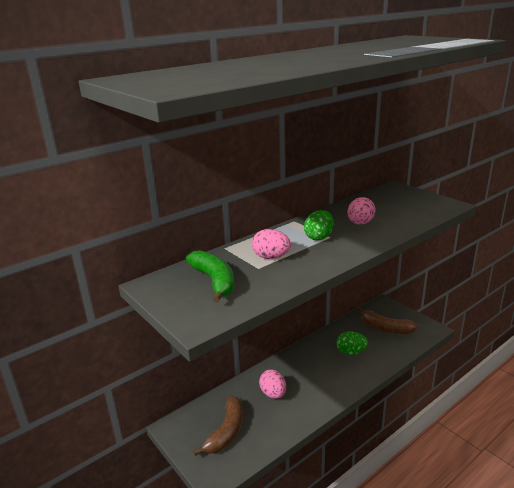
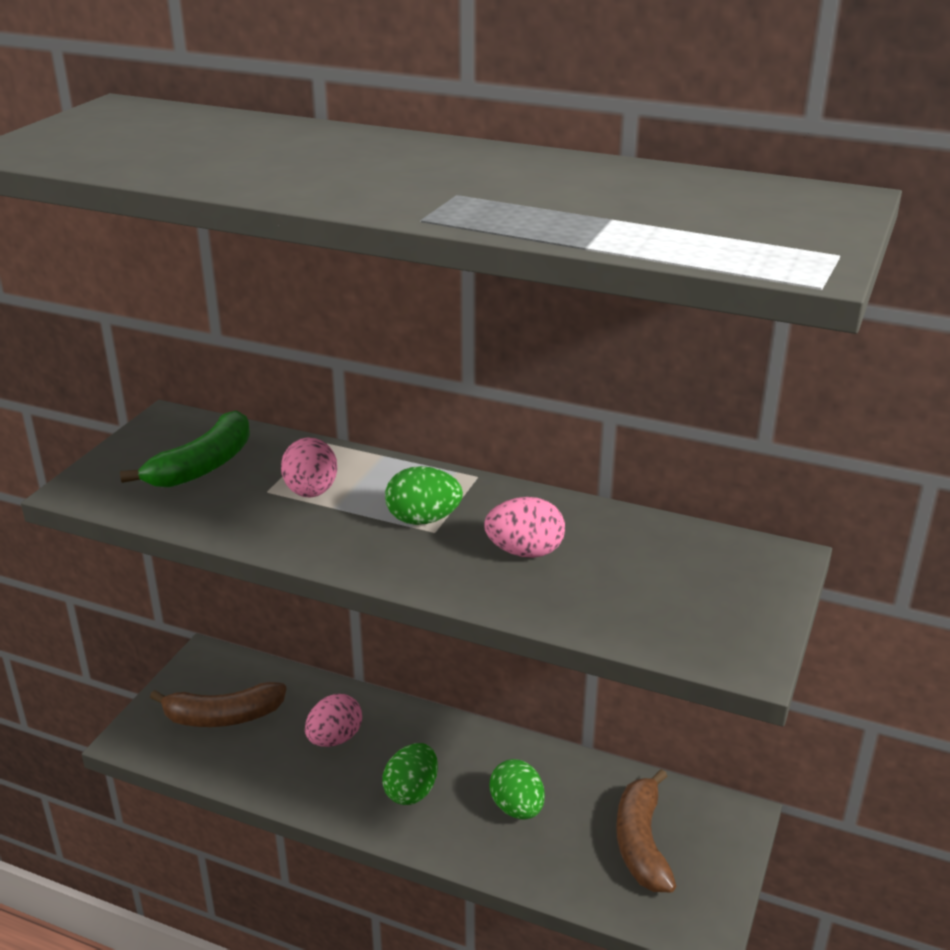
camera: 60 degrees right, 5 degrees up
(323, 379) = (411, 791): none -> green egg

